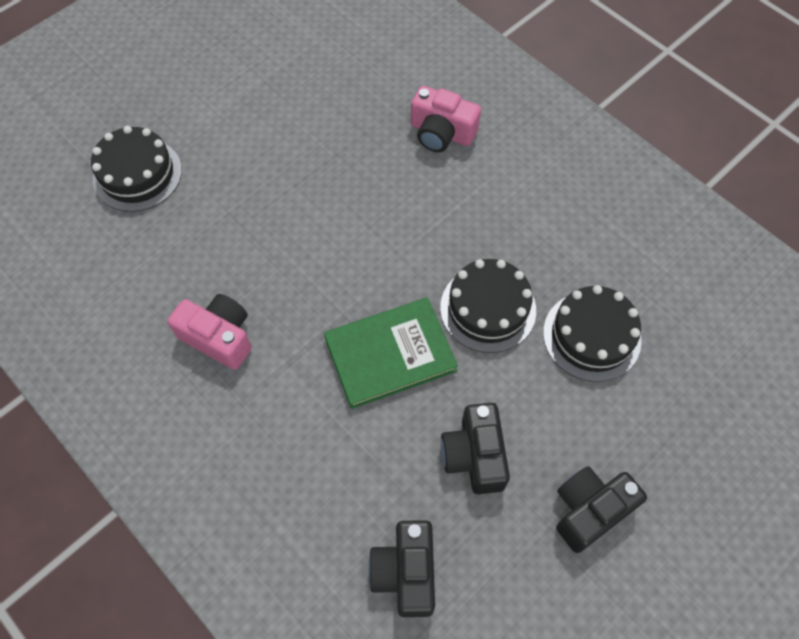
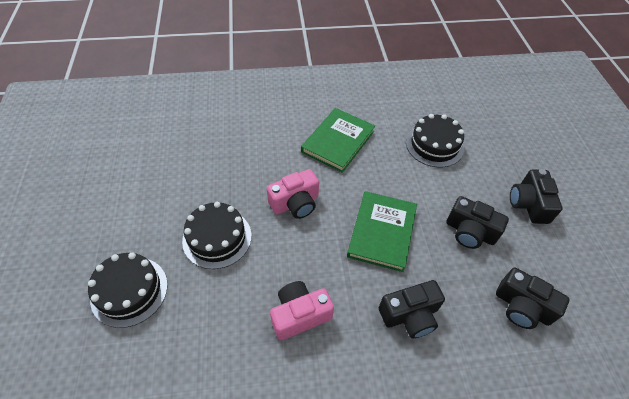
camera: 55 degrees left, 10 degrees down
(299, 447) = (410, 315): none -> black camera
(441, 133) = (264, 126): pink camera -> pink camera (295, 203)
(488, 308) = (387, 173): black cake -> black cake (217, 238)
(491, 222) = (338, 141): none -> green book

